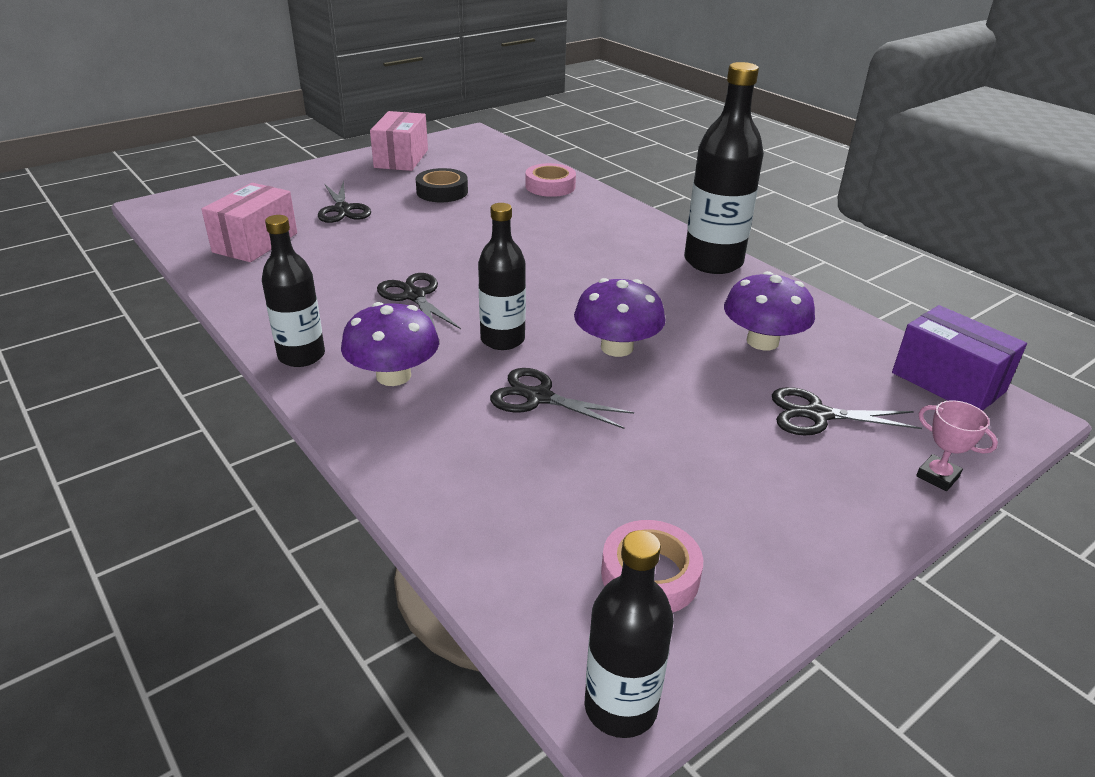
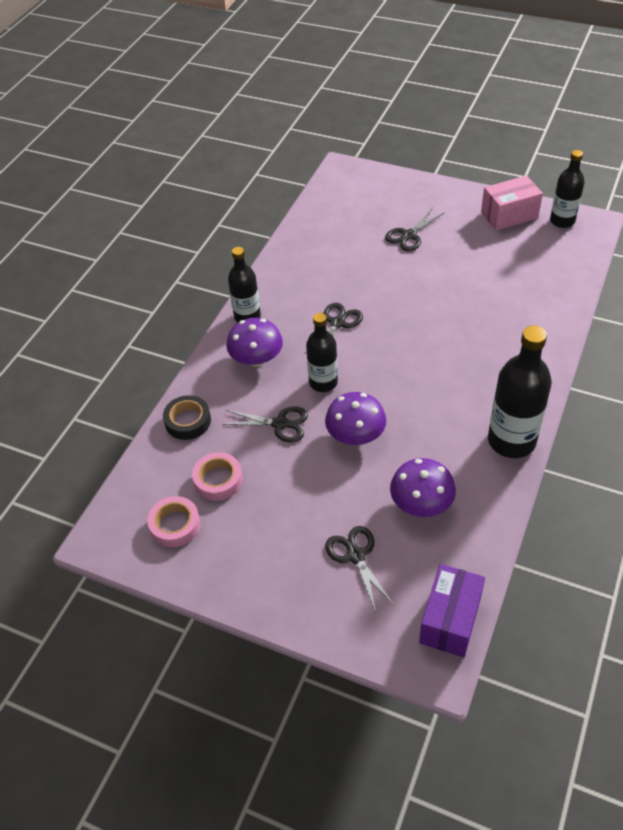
camera: 65 degrees right, 15 degrees up
(255, 243) = (337, 229): pink box -> none
(442, 192) = (479, 261): black tape -> black tape (188, 421)
(539, 397) = (280, 424): black scissors -> black scissors turned 105 degrees clockwise
(550, 186) = (546, 306): pink tape -> pink tape (218, 480)
(620, 707) = (97, 543): black bottle -> black bottle (562, 221)
(937, 476) = (334, 631): pink trophy -> none

